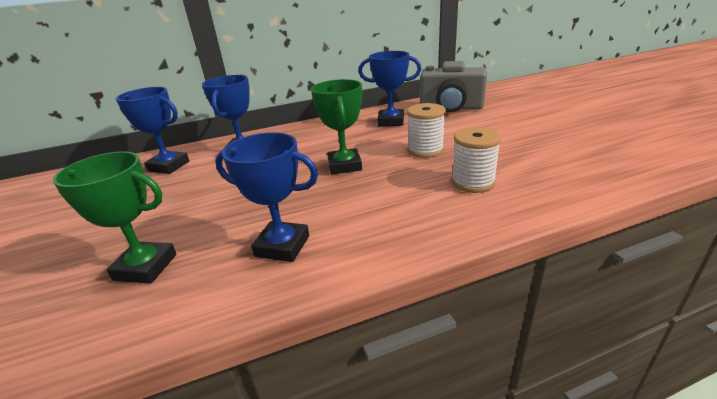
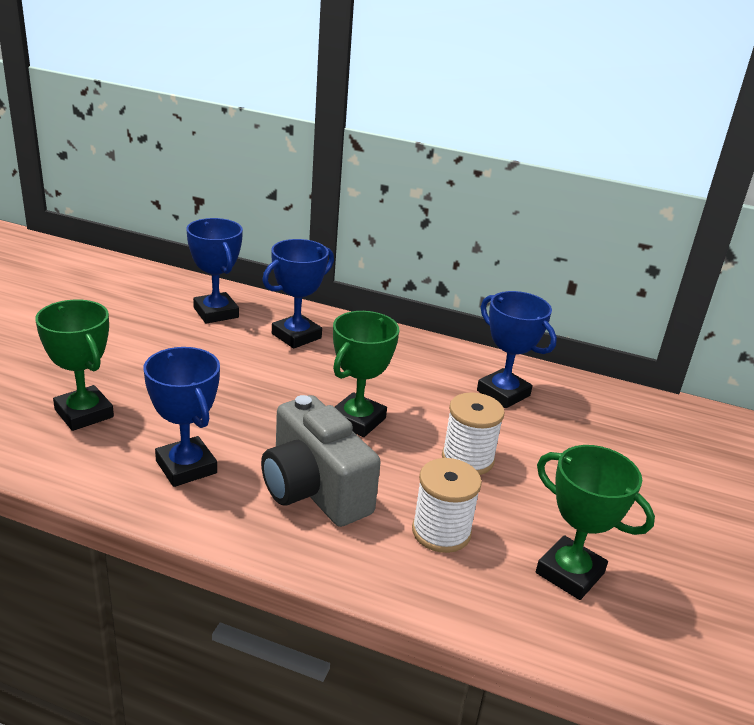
camera: 35 degrees right, 0 degrees up
(451, 108) = (613, 421): grey camera -> grey camera (314, 490)
(547, 162) = (570, 573): none -> green trophy

